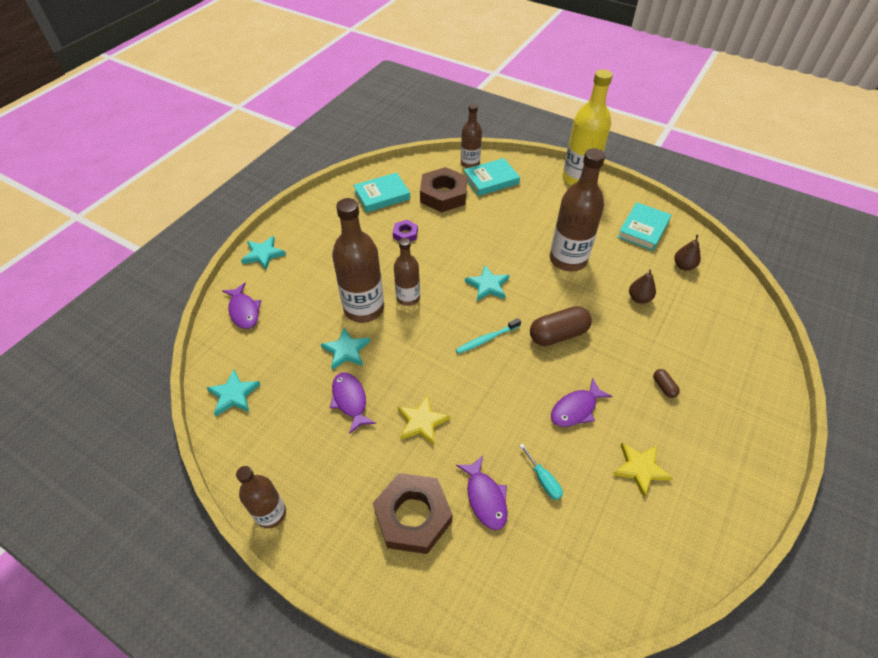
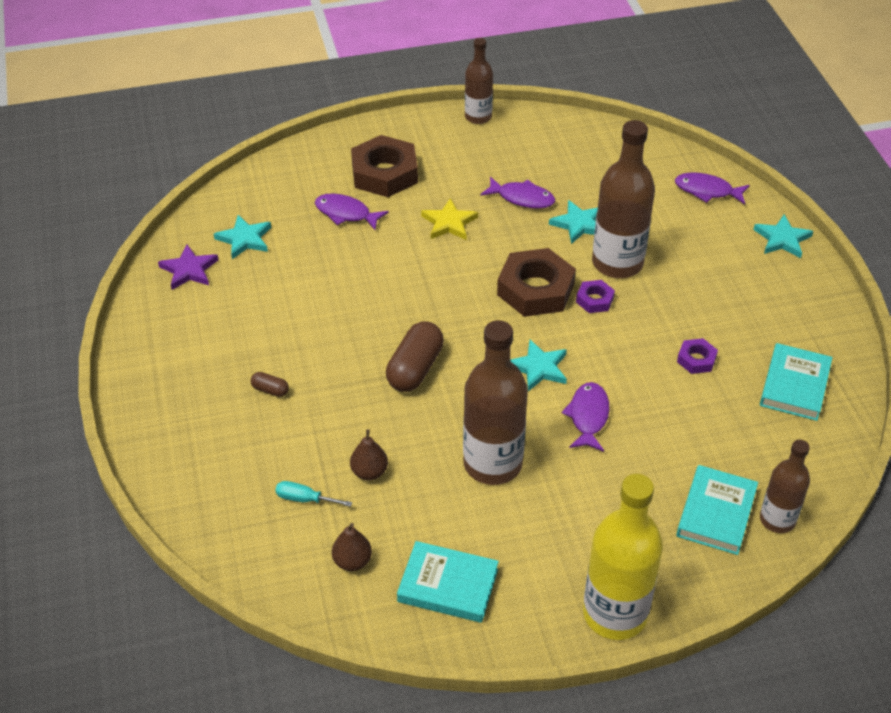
camera: 135 degrees right, 5 degrees down
(234, 394) = (609, 145): turquoise star -> turquoise star (244, 239)
(408, 298) = (594, 300): brown bottle -> purple nut
(443, 195) = (735, 442): brown nut -> brown nut (535, 289)
(487, 339) = (475, 317): turquoise toothbrush -> none
(543, 480) = (313, 251): turquoise screwdriver -> turquoise screwdriver (304, 499)
(576, 409) = (335, 315): purple fish -> purple fish (588, 416)
(640, 468) = (242, 308): yellow star -> none
(643, 229) = (448, 585): turquoise book -> turquoise book turned 60 degrees counterclockwise
(662, 546) = (189, 270): none -> purple star

